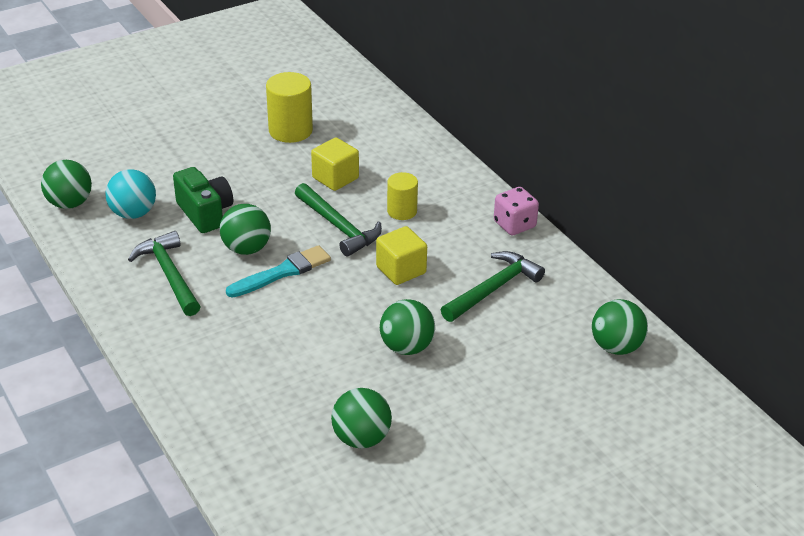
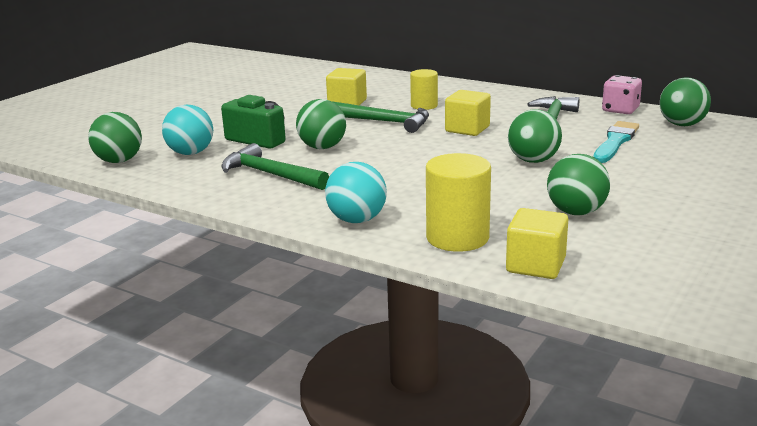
camera: 25 degrees left, 15 degrees down
(180, 371) = (357, 220): none -> turquoise ball
(257, 490) = (535, 265): none -> yellow cube
(282, 272) = (371, 151): turquoise brush -> turquoise brush (615, 142)
(290, 131) = (277, 91): yellow cylinder -> yellow cylinder (457, 238)
(514, 225) = (517, 94): pink dice -> pink dice (620, 110)

